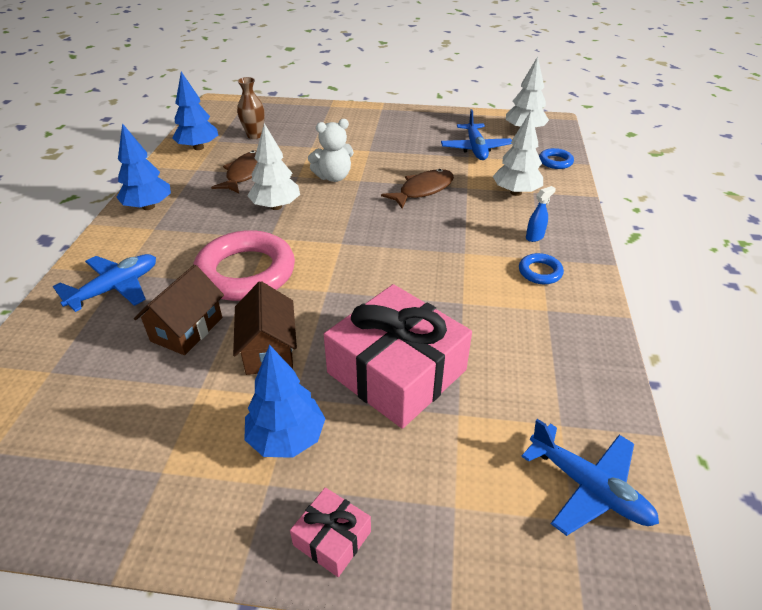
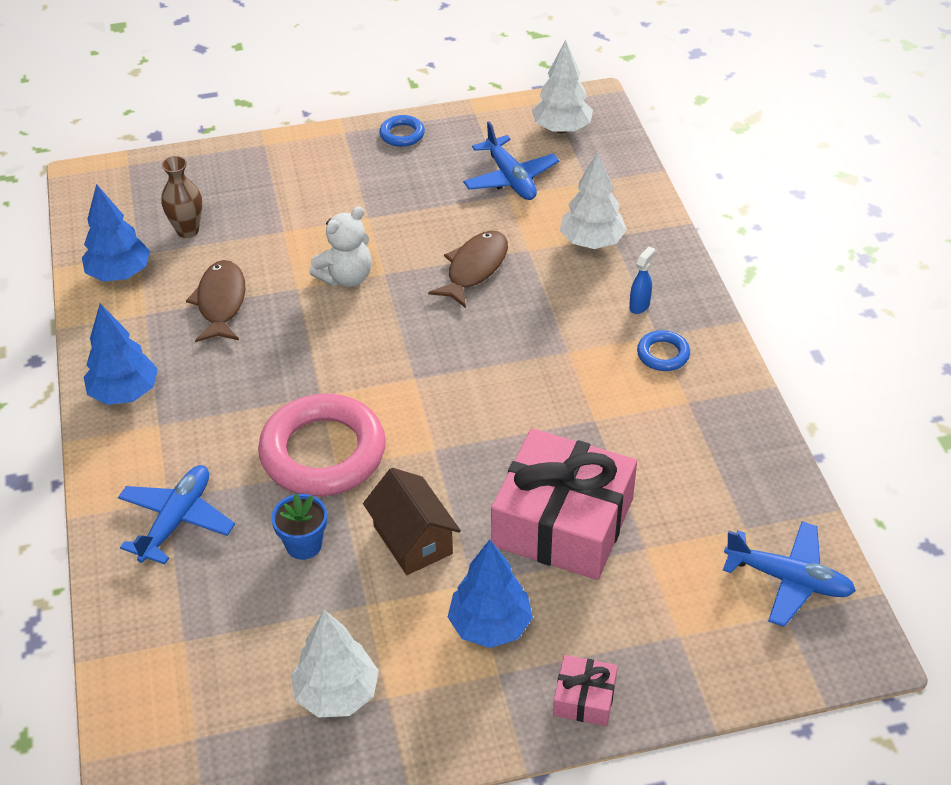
camera: 20 degrees left, 5 degrees up
(187, 329) = (304, 545): brown house -> blue flower pot
(276, 206) = (298, 346): white tree -> white tree (336, 694)
(555, 161) = (622, 176): blue ring -> blue ring (402, 134)

